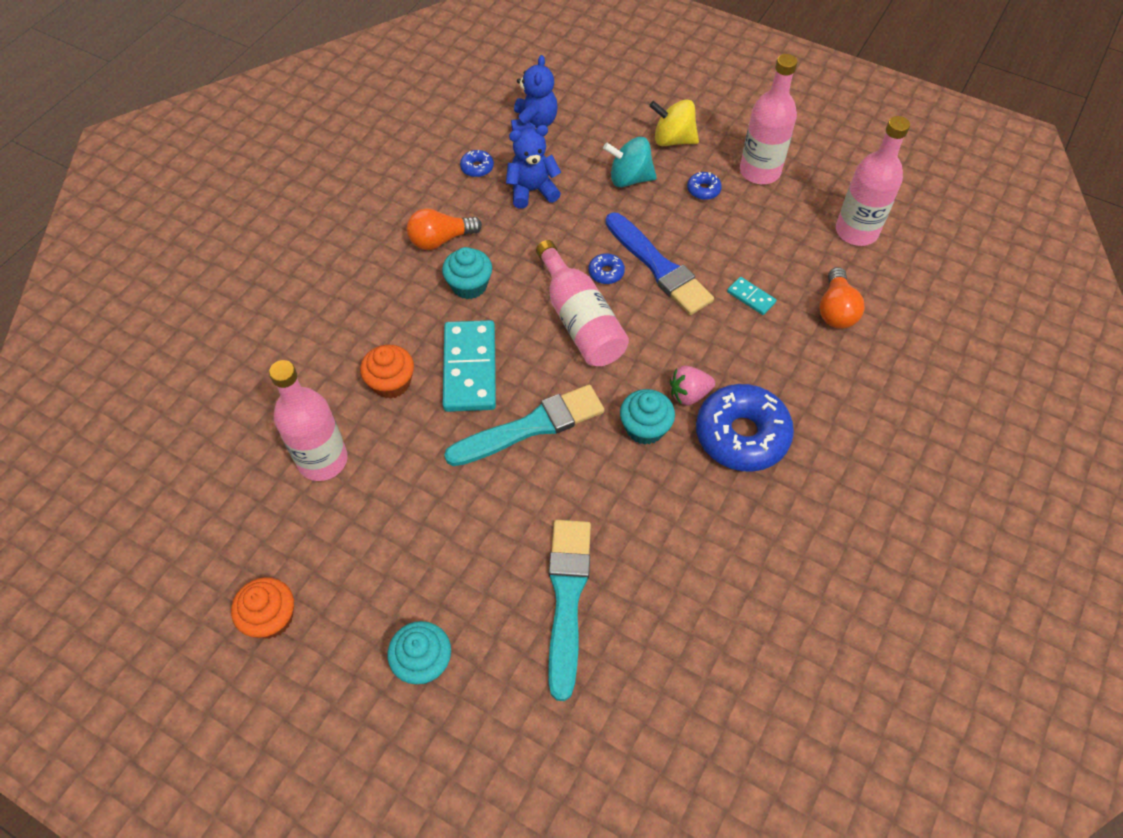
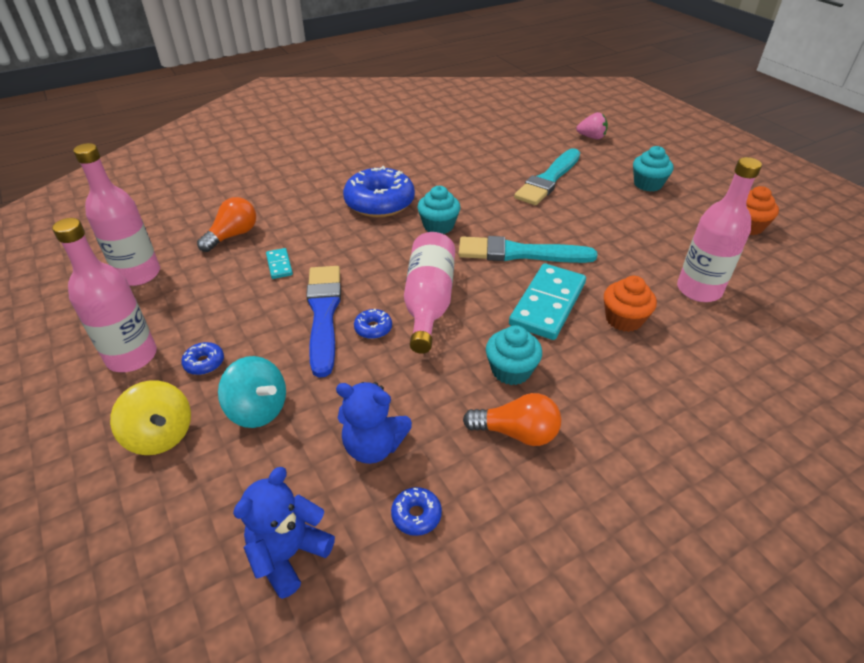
camera: 150 degrees left, 15 degrees down
(689, 394) = (391, 231): pink strawberry -> pink strawberry (591, 137)

